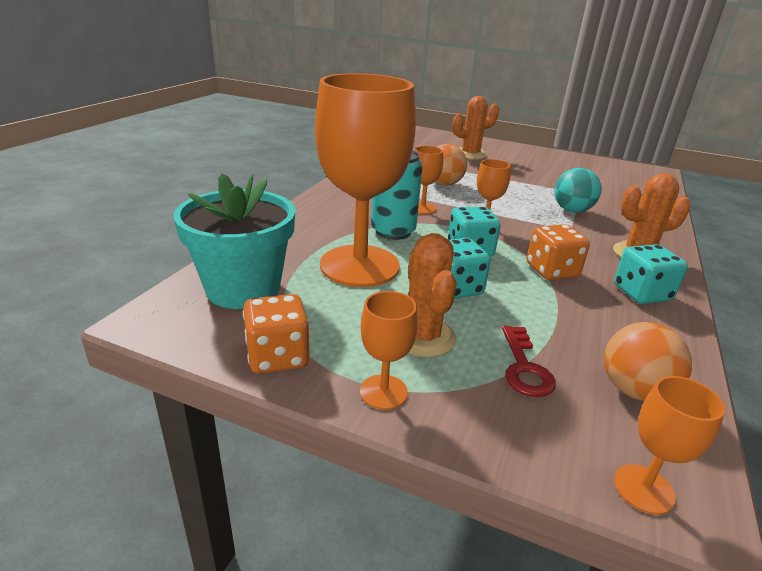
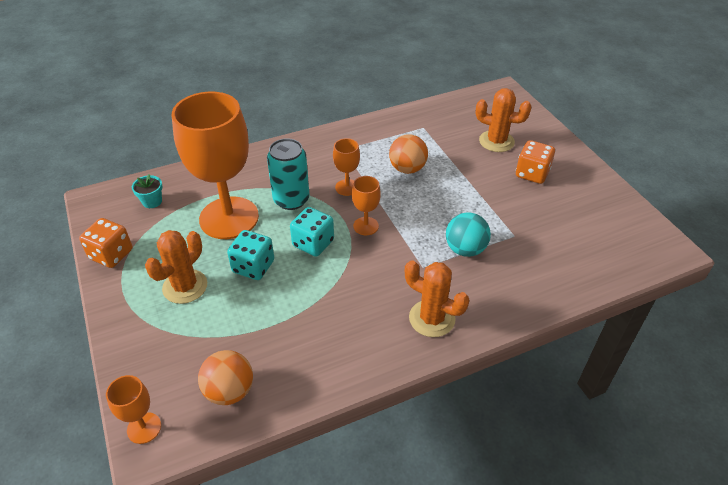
camera: 45 degrees right, 15 degrees up
(243, 289) = (152, 201): turquoise flower pot -> turquoise flower pot, size x0.41
(383, 392) = (123, 304): orange goblet -> none
(524, 367) = (201, 338): red key -> none
(552, 271) = (336, 291): orange dice -> orange dice (532, 174)
(641, 293) = (363, 346): turquoise dice -> none

